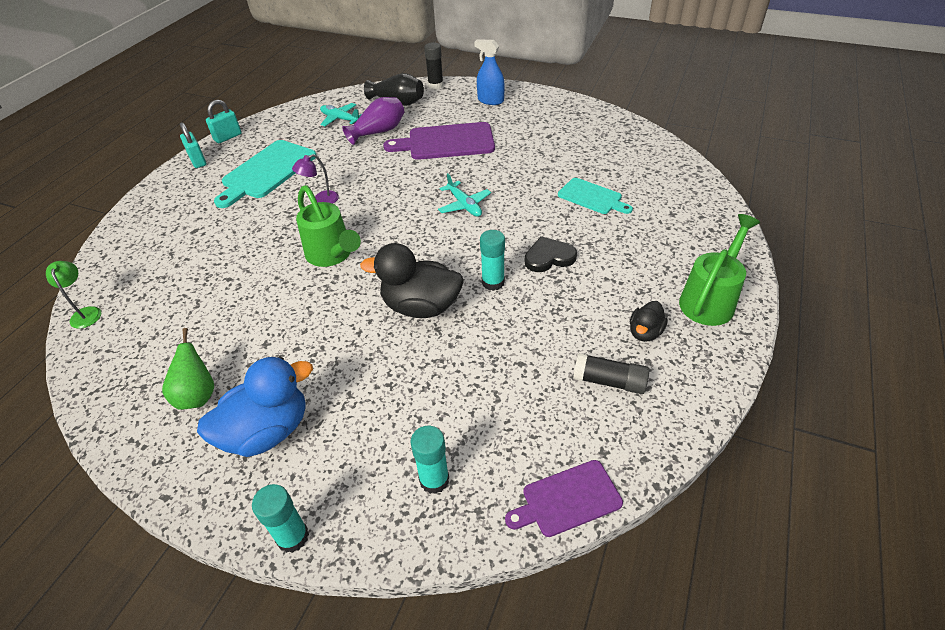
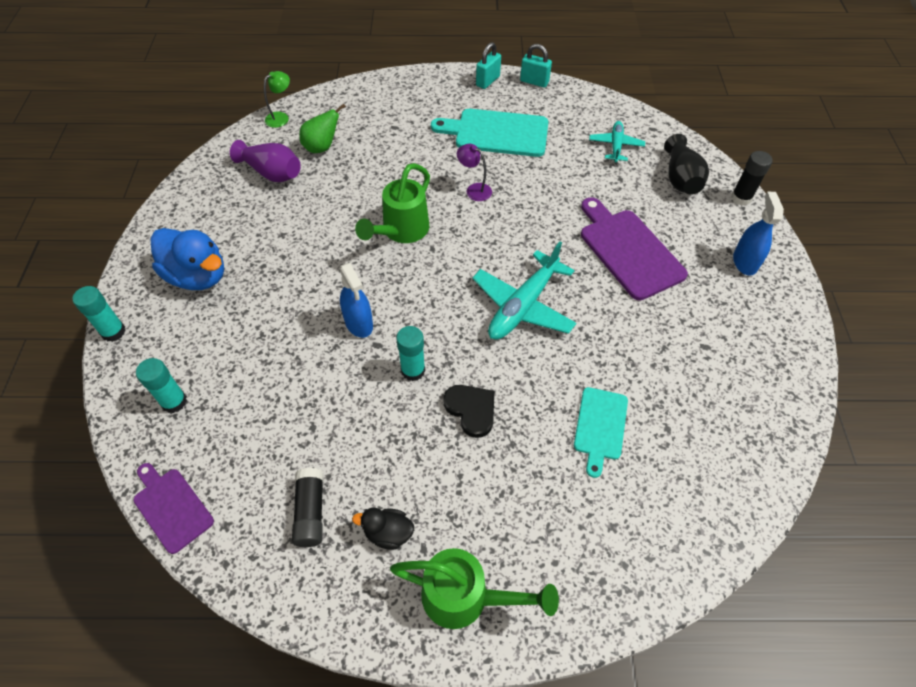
camera: 65 degrees right, 10 degrees up
(198, 395) = (221, 220): green pear -> green pear (322, 147)
(378, 132) = (612, 185): purple vase -> purple vase (271, 173)
(421, 307) = (359, 323): black duck -> blue spray bottle
(464, 205) = (523, 306): turquoise plane -> turquoise plane, size x1.72

